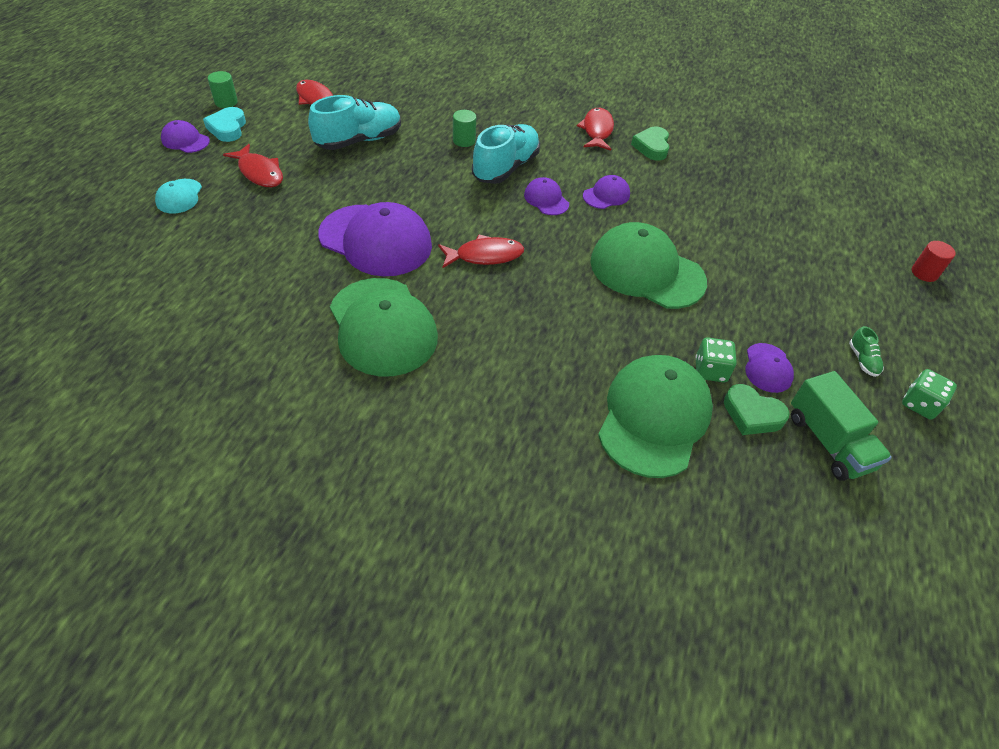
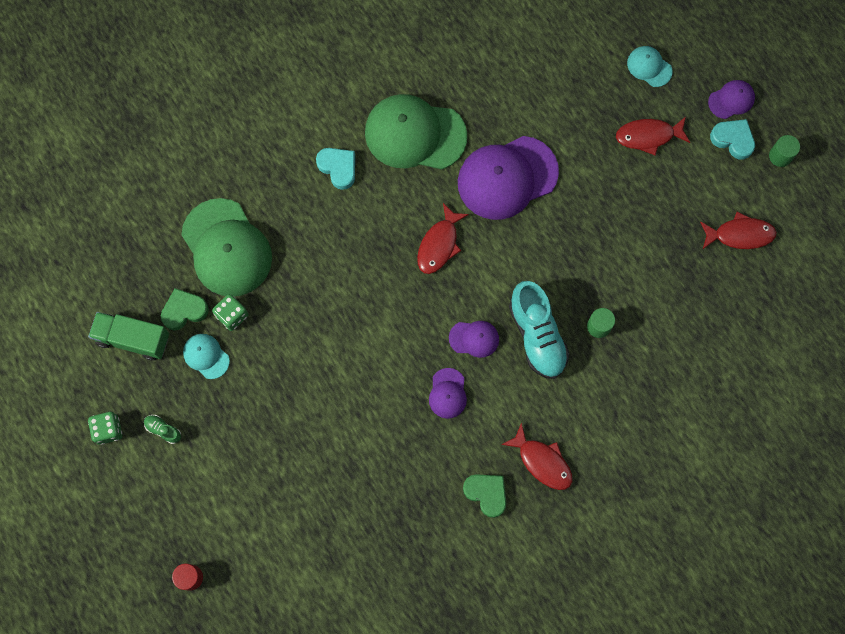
camera: 130 degrees right, 25 degrees up
(359, 140) = (651, 236): turquoise shoe -> none
(476, 370) = (338, 168): none -> turquoise heart
(647, 271) = (344, 351): green cap -> none
(767, 368) = (206, 356): purple cap -> turquoise cap

